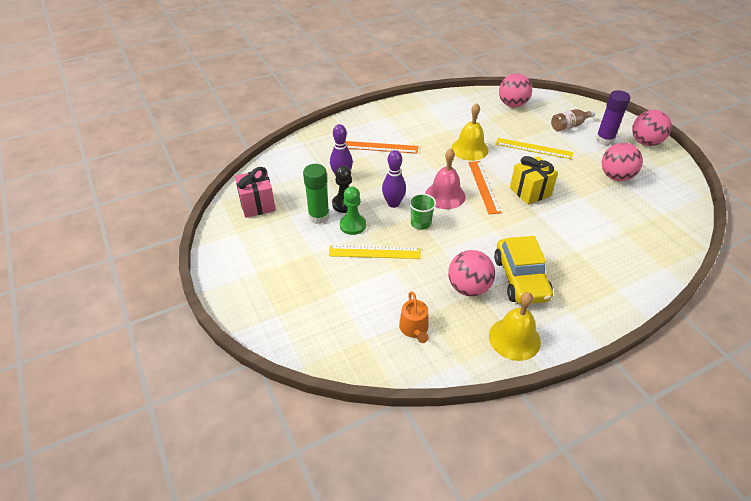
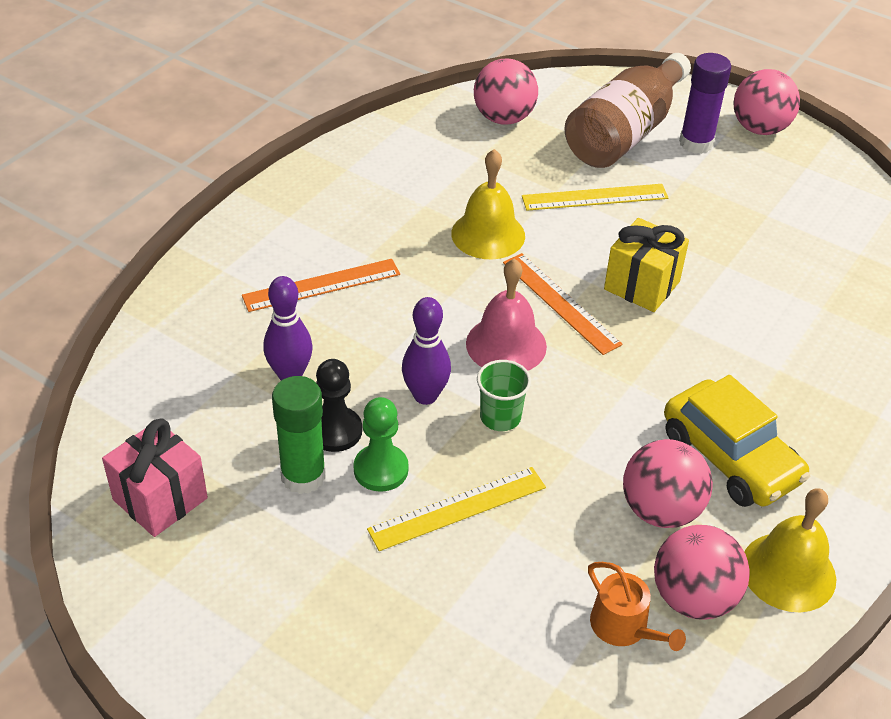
camera: 30 degrees left, 0 degrees up
(569, 126) = (625, 133): brown bottle -> brown bottle, size x1.98
(616, 176) = (755, 209): pink ball -> pink ball (693, 597)

